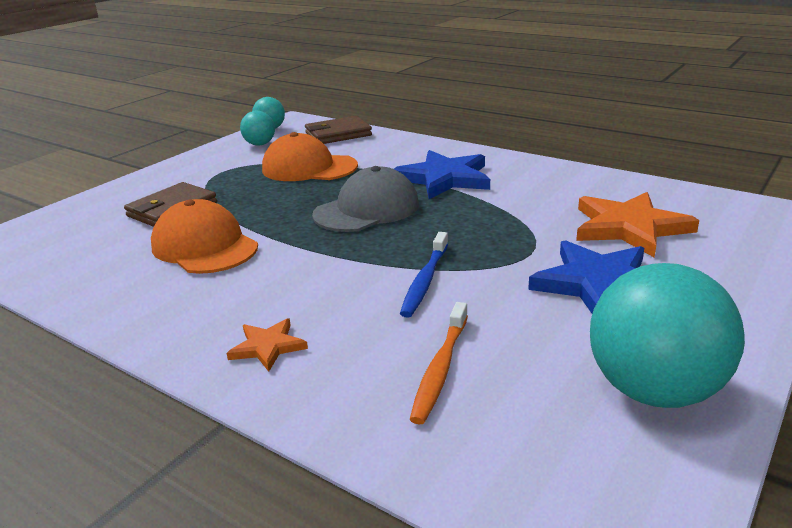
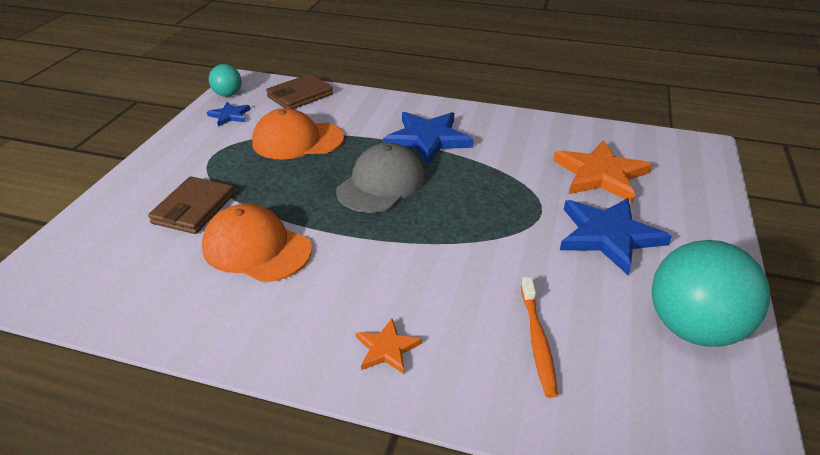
camera: 20 degrees left, 10 degrees up
(260, 144) = (230, 115): turquoise ball -> blue star
(425, 280) = (475, 254): blue toothbrush -> none

